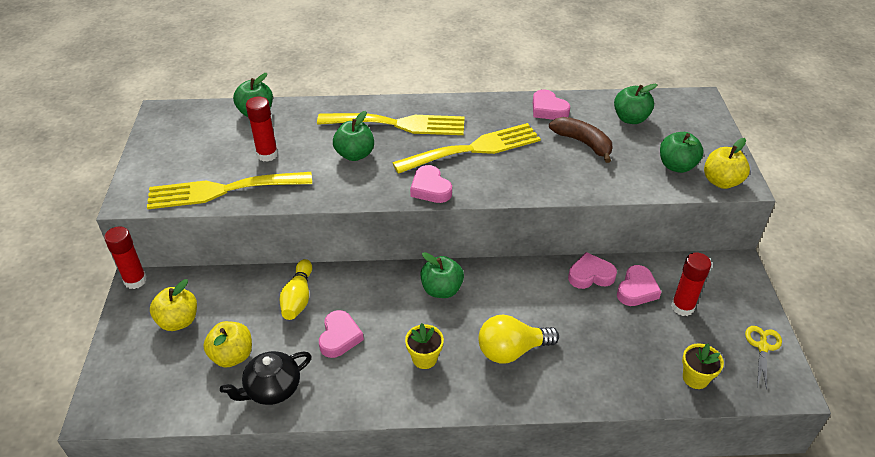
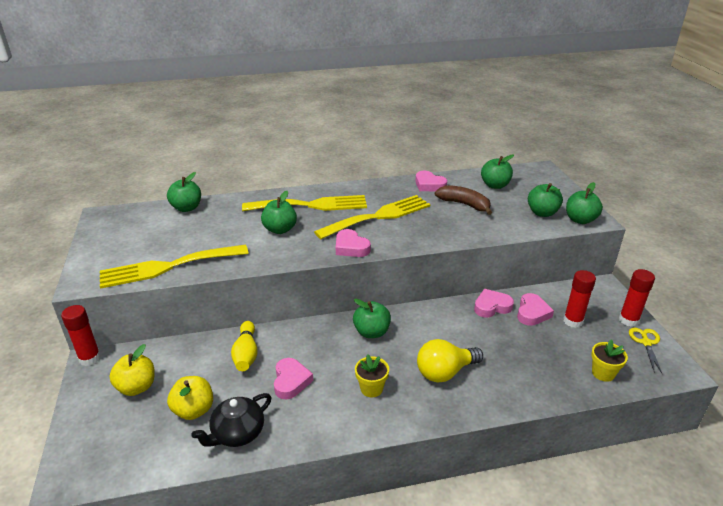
camera: 10 degrees left, 10 degrees down
(267, 155) = (203, 237): red glue stick -> red glue stick (628, 320)
(721, 181) = (580, 220): yellow apple -> green apple

